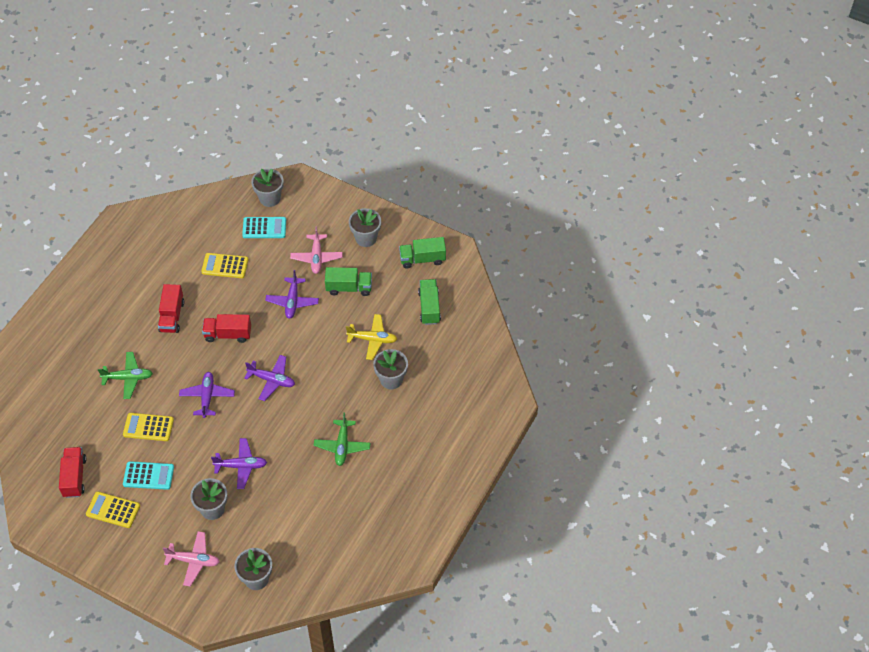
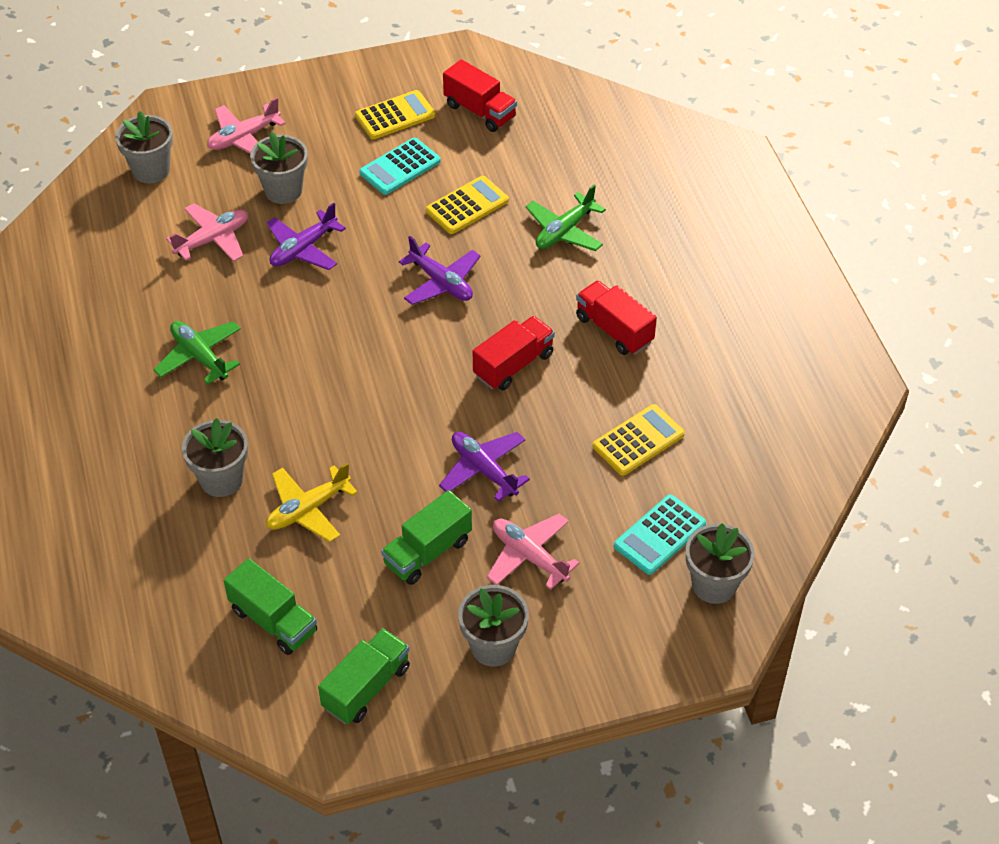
camera: 135 degrees right, 5 degrees down
(272, 380) = (385, 358): purple plane -> none
(272, 507) = (213, 239): none -> pink plane

